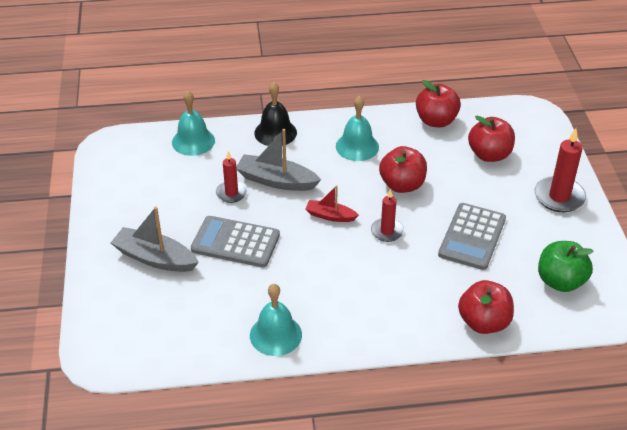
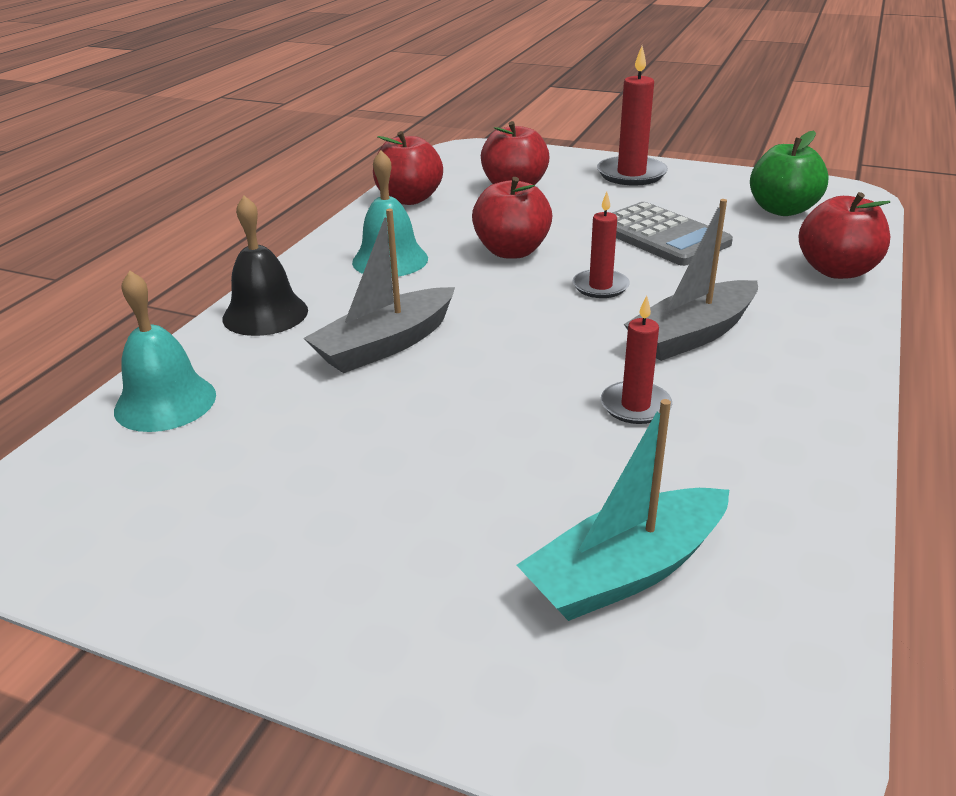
camera: 60 degrees left, 10 degrees down
(155, 258) = (458, 553): grey boat -> grey boat (692, 335)
(170, 305) = (626, 571): none -> turquoise boat
(231, 193) = (364, 398): red candle -> red candle (635, 406)
(235, 242) = (503, 430): grey calculator -> none
(275, 335) = (786, 452): turquoise bell -> none
(330, 216) = (523, 320): red boat -> none

